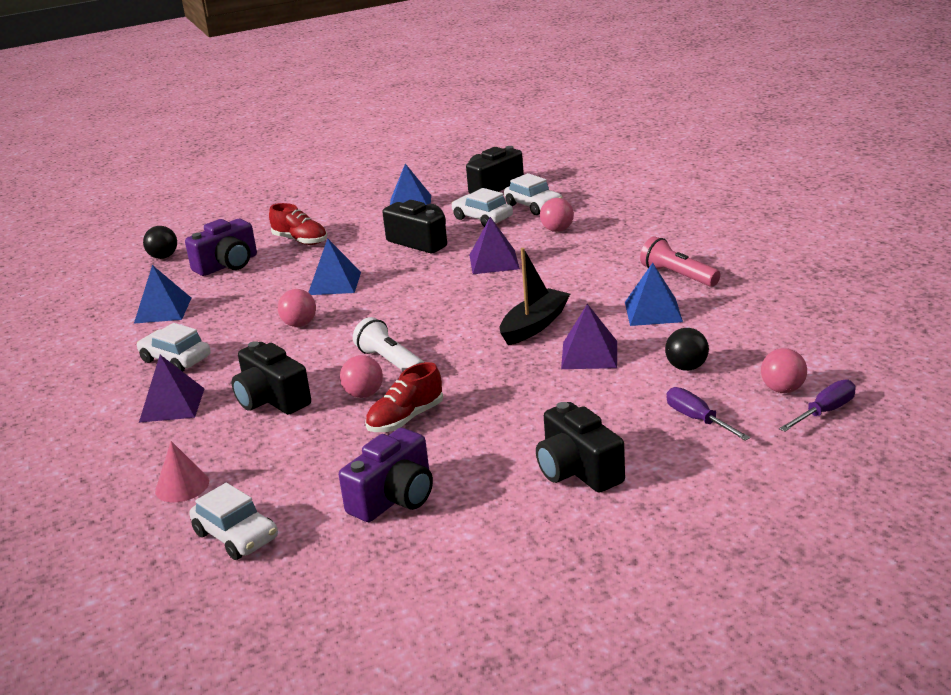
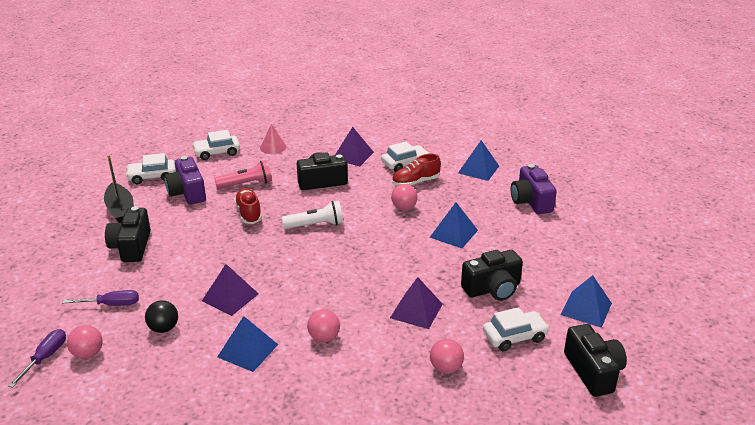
camera: 115 degrees right, 5 degrees up
(163, 257) = (570, 181): black ball -> none
(300, 241) = (549, 237): red shoe -> red shoe (415, 182)
(364, 394) = (291, 208): pink ball -> pink ball (324, 337)
(533, 206) = (518, 377): white car -> white car (152, 177)
(534, 325) = (294, 291): black boat -> black boat (120, 210)
(578, 470) = (131, 247): black camera -> black camera turned 90 degrees counterclockwise
(678, 276) = (285, 393): pink flashlight -> pink flashlight (246, 184)
(825, 411) = (46, 357): purple screwdriver -> purple screwdriver turned 150 degrees counterclockwise

